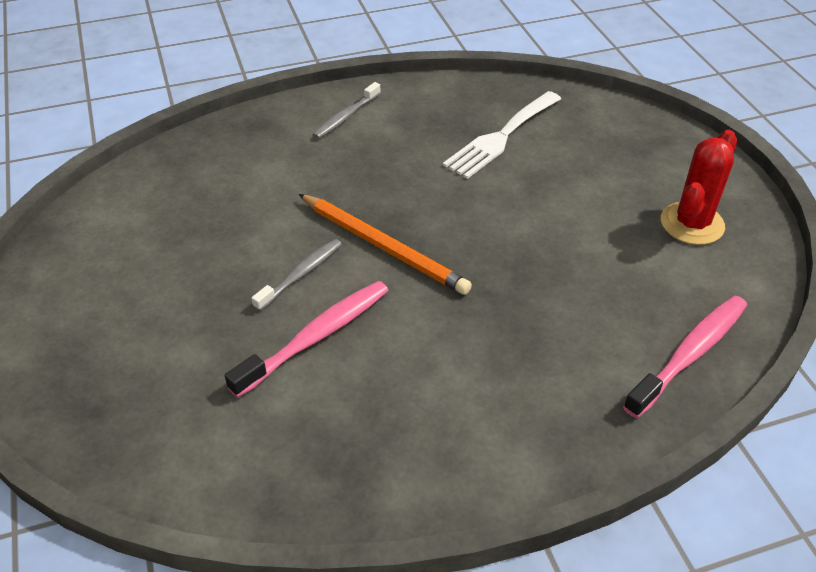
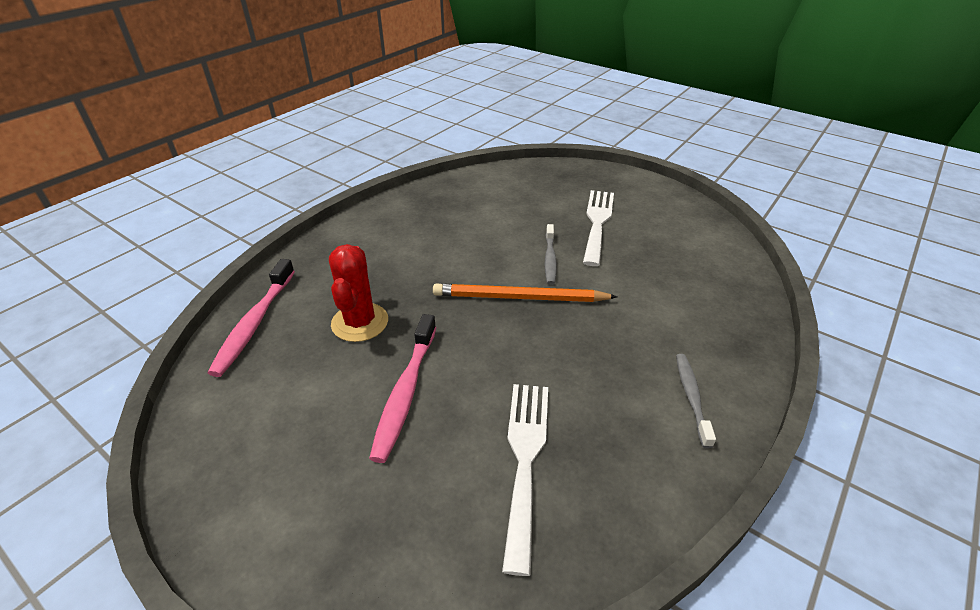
camera: 145 degrees right, 5 degrees down
(182, 295) = (597, 222): none -> white fork
(316, 337) = (501, 235): pink toothbrush -> pink toothbrush (405, 392)
(692, 224) = (269, 445): red cactus -> red cactus (360, 322)

